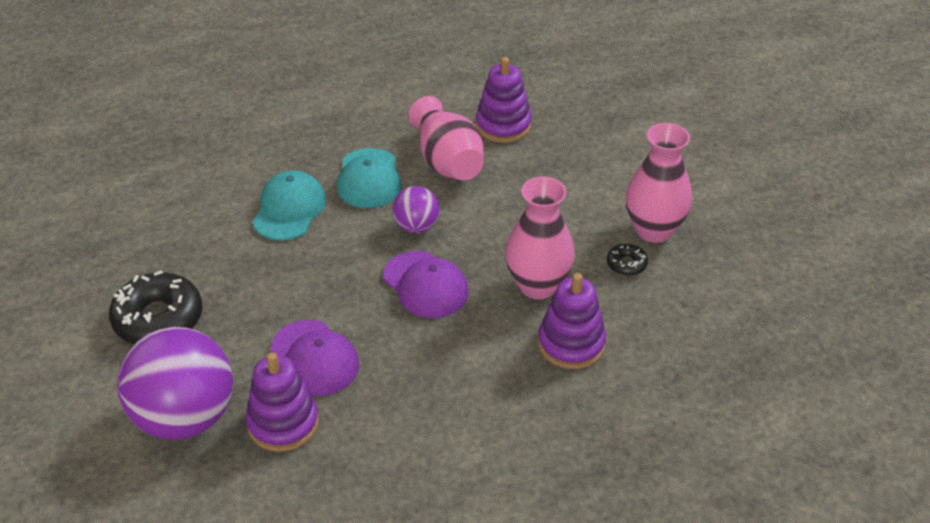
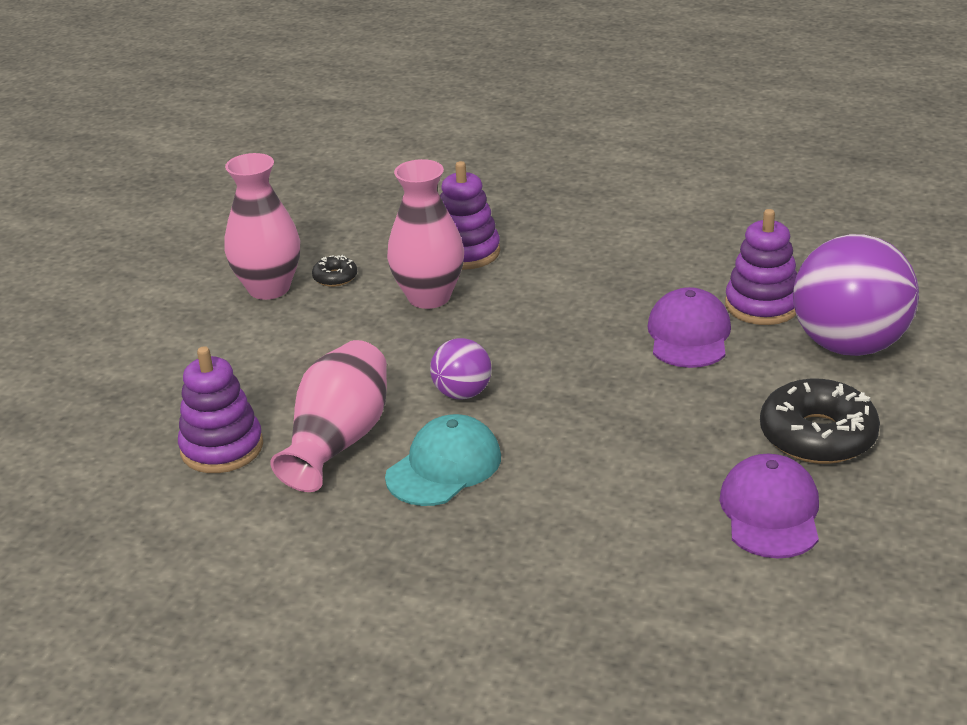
camera: 135 degrees left, 10 degrees down
(289, 209) = (570, 479): turquoise cap -> none
(425, 285) = (522, 342): purple cap -> purple cap (770, 512)

